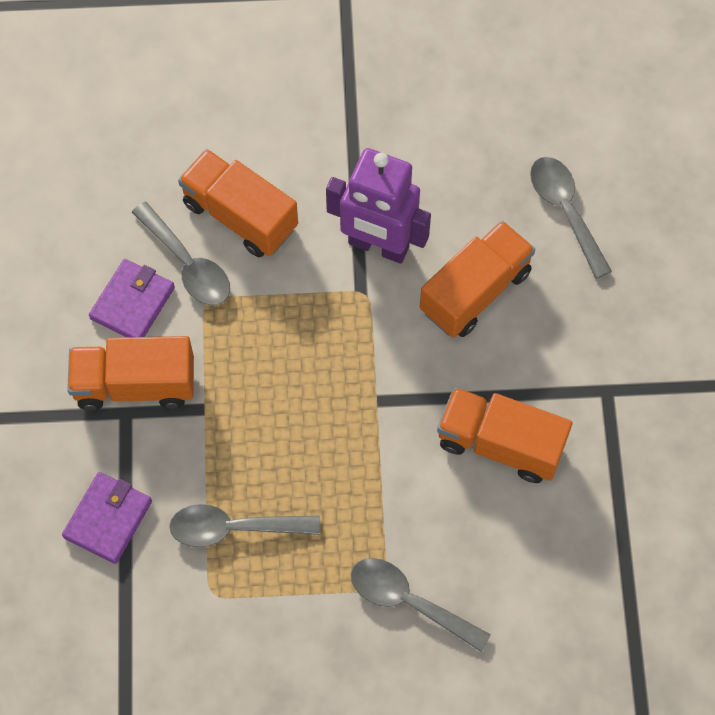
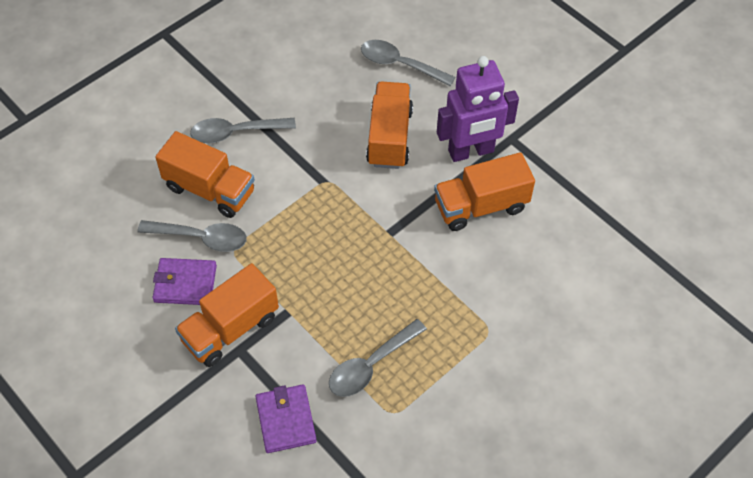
camera: 40 degrees left, 10 degrees down
(132, 303) = (185, 284): purple wallet -> purple wallet turned 75 degrees counterclockwise
(240, 215) = (210, 189): orange truck -> orange truck turned 150 degrees counterclockwise
(378, 246) = (310, 151): purple robot -> purple robot (471, 151)
(409, 601) = (512, 327): grey spoon -> grey spoon (236, 132)

